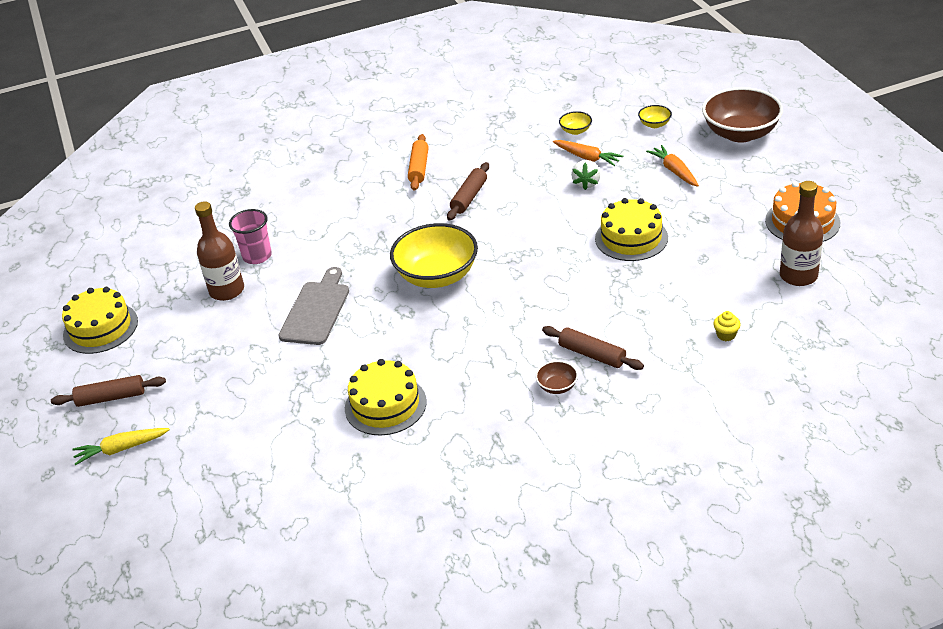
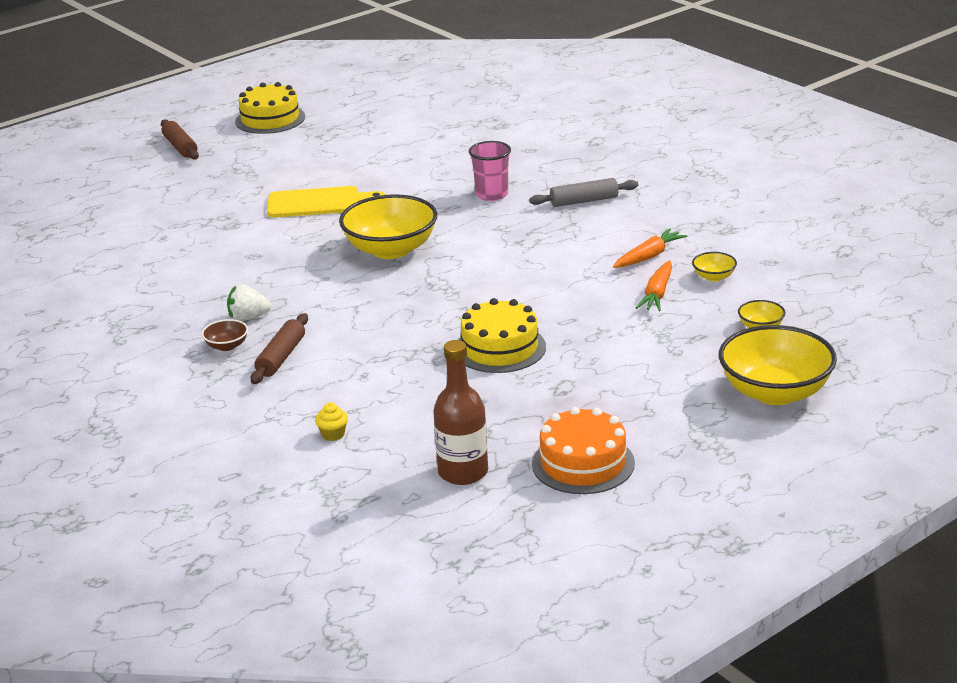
camera: 70 degrees right, 10 degrees down
(121, 449) = (118, 167): yellow carrot -> none
(227, 290) = (337, 156): brown bottle -> none
(257, 256) = (394, 157): pink cup -> pink cup (492, 195)
(316, 310) = (318, 203): grey cutting board -> yellow cutting board
(385, 405) = (187, 264): yellow cake -> none
(419, 168) = (584, 201): orange rolling pin -> grey rolling pin
(469, 197) = (540, 239): brown rolling pin -> none
(586, 183) = (601, 302): white strawberry -> white strawberry (248, 318)
(674, 171) = (657, 356): orange carrot -> orange carrot (649, 256)
(740, 133) = (775, 392): brown bowl -> yellow bowl

